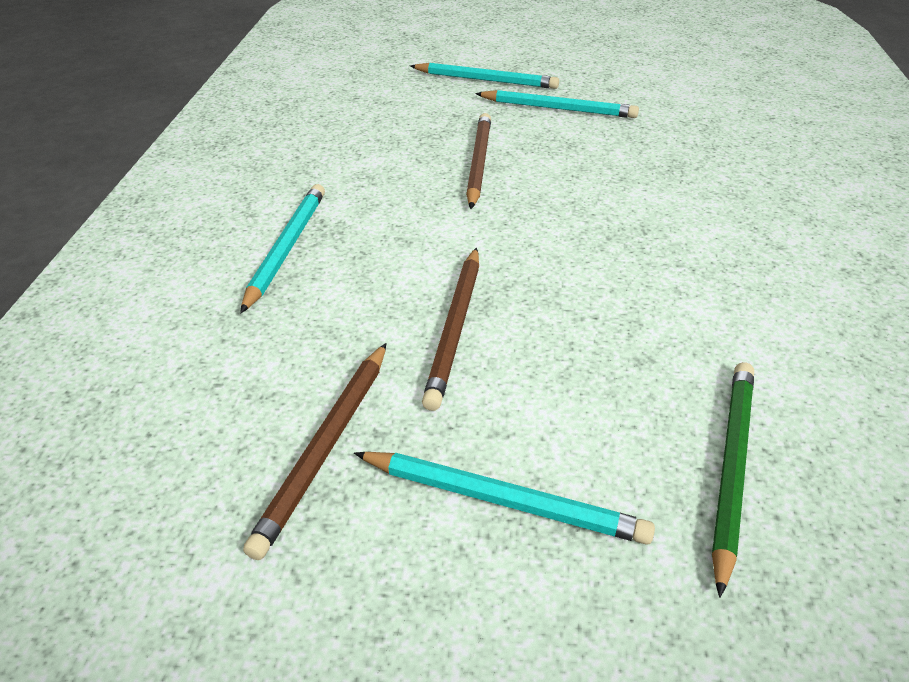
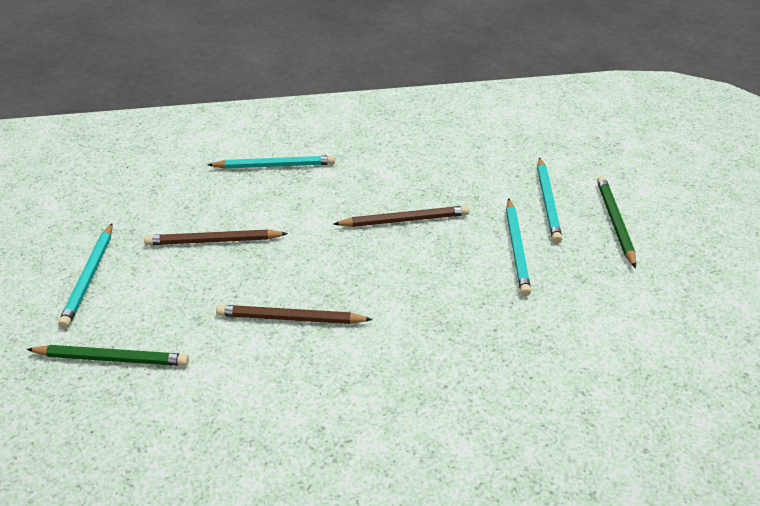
camera: 75 degrees right, 0 degrees up
(326, 447) = (121, 216): brown pencil -> brown pencil (290, 318)
(534, 58) = (615, 222): none -> green pencil

